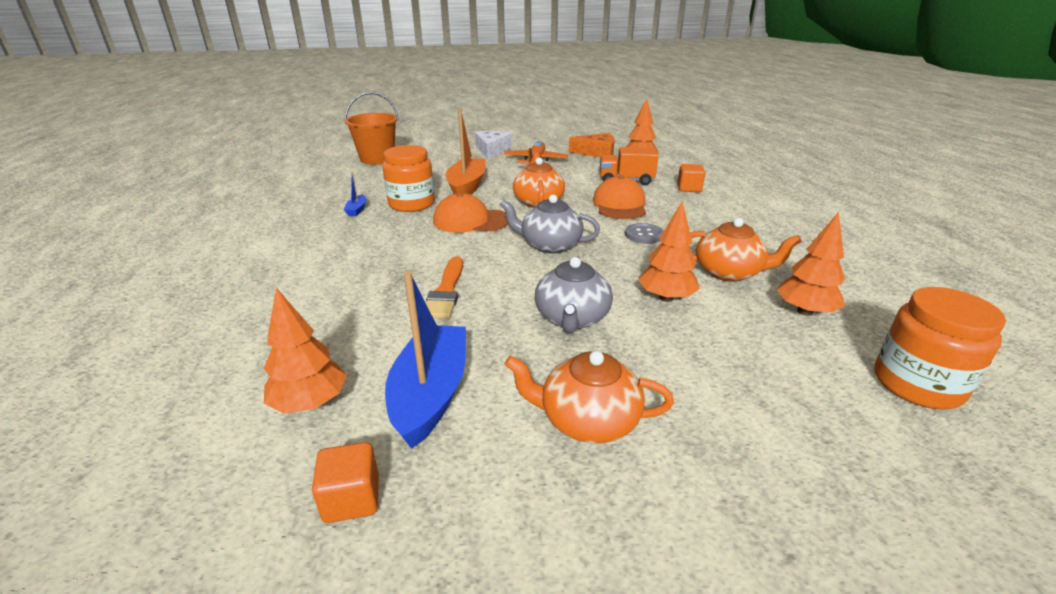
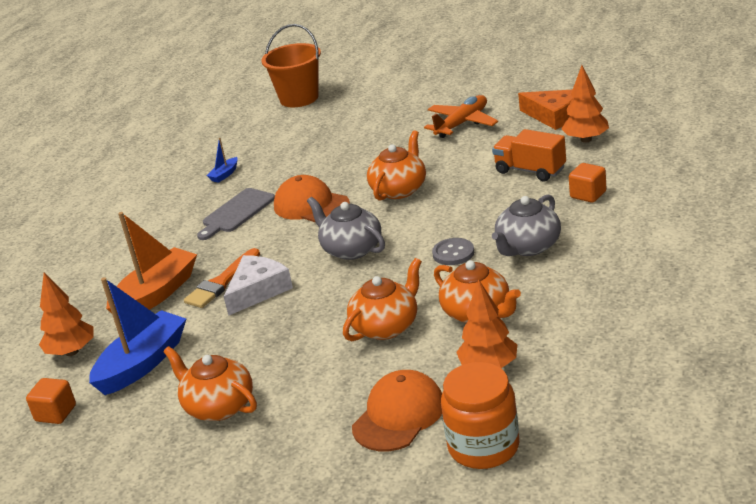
camera: 35 degrees right, 0 degrees up
(400, 234) = (236, 213): none -> grey cutting board
(411, 204) = (277, 174): orange jar -> none
(467, 186) = (350, 156): orange boat -> orange boat (156, 294)
(492, 150) = (433, 96): white cheese -> white cheese (258, 291)
(572, 318) = (290, 328): grey teapot -> grey teapot (528, 247)
(619, 205) = (478, 207): orange cap -> orange cap (399, 415)
(666, 298) = (386, 326): orange tree -> orange teapot

